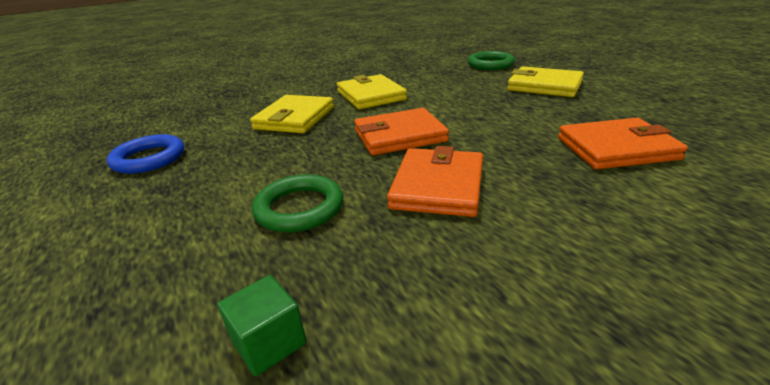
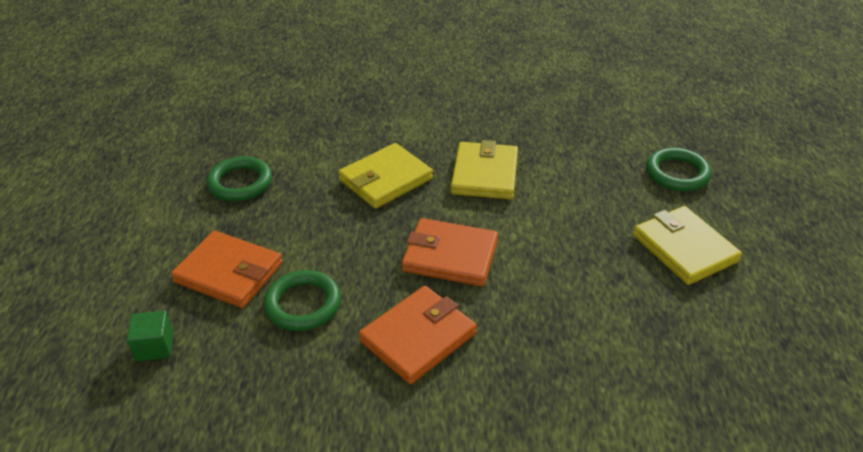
camera: 30 degrees right, 10 degrees up
(149, 158) = (240, 183): blue ring -> green ring
(269, 342) = (211, 405): green cube -> green cube (155, 346)
(616, 148) = (620, 380): orange wallet -> orange wallet (229, 272)

